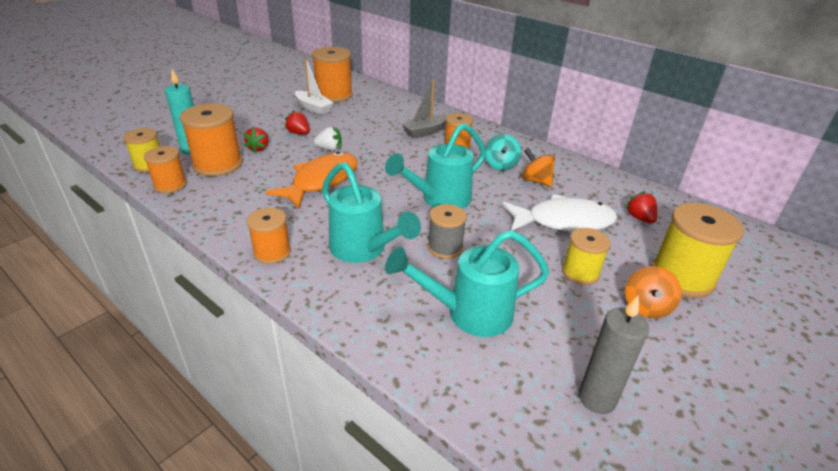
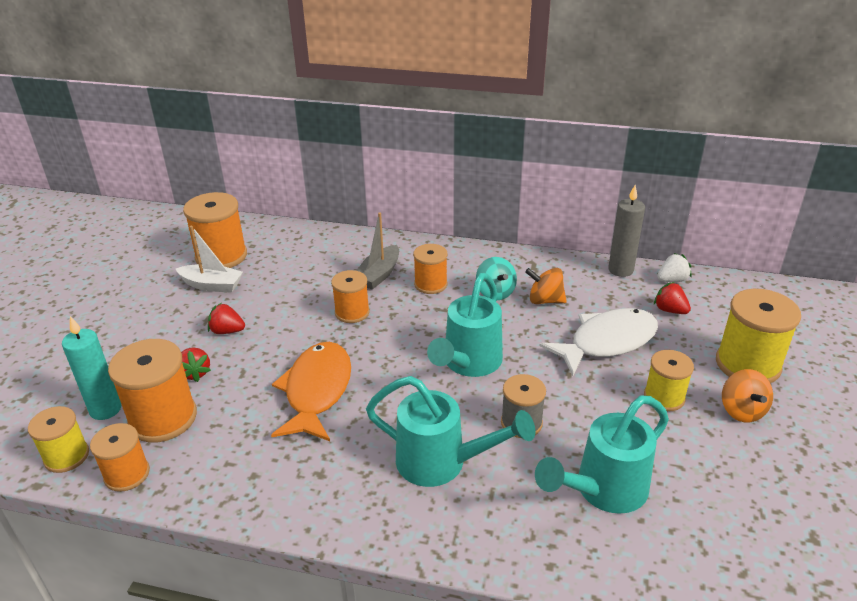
camera: 25 degrees left, 0 degrees up
(272, 252) = (344, 511): orange spool -> orange spool (352, 312)
(329, 149) = (286, 340): white strawberry -> white strawberry (672, 280)
(597, 398) = (769, 526): grey candle -> grey candle (620, 270)

